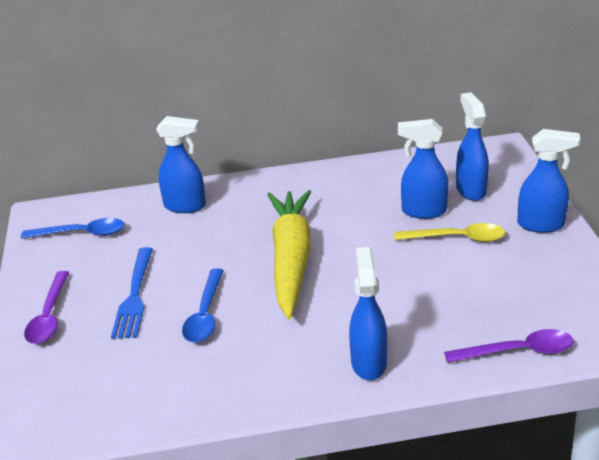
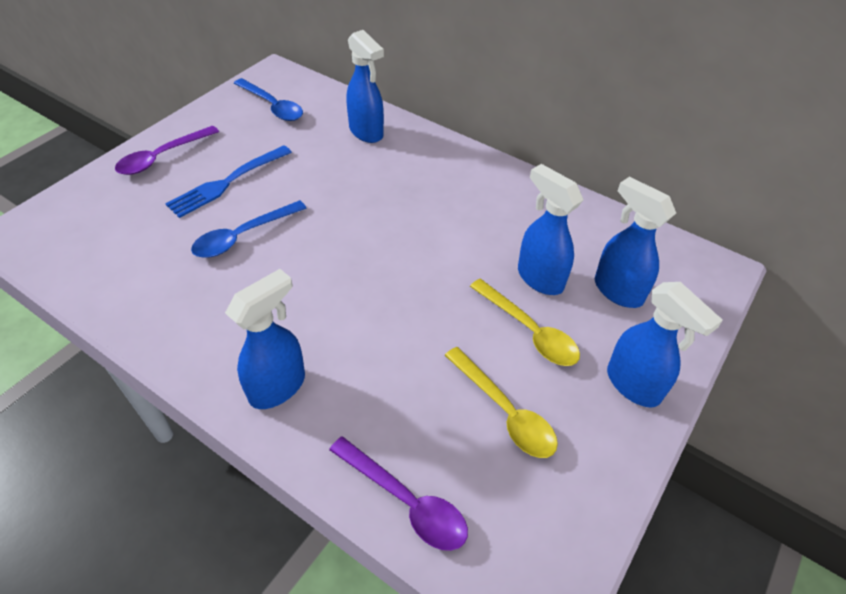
camera: 40 degrees right, 15 degrees up
(291, 259) = (367, 238): yellow carrot -> none
(470, 190) = (617, 290): blue spray bottle -> blue spray bottle turned 75 degrees counterclockwise
(502, 280) = (505, 411): none -> yellow spoon

